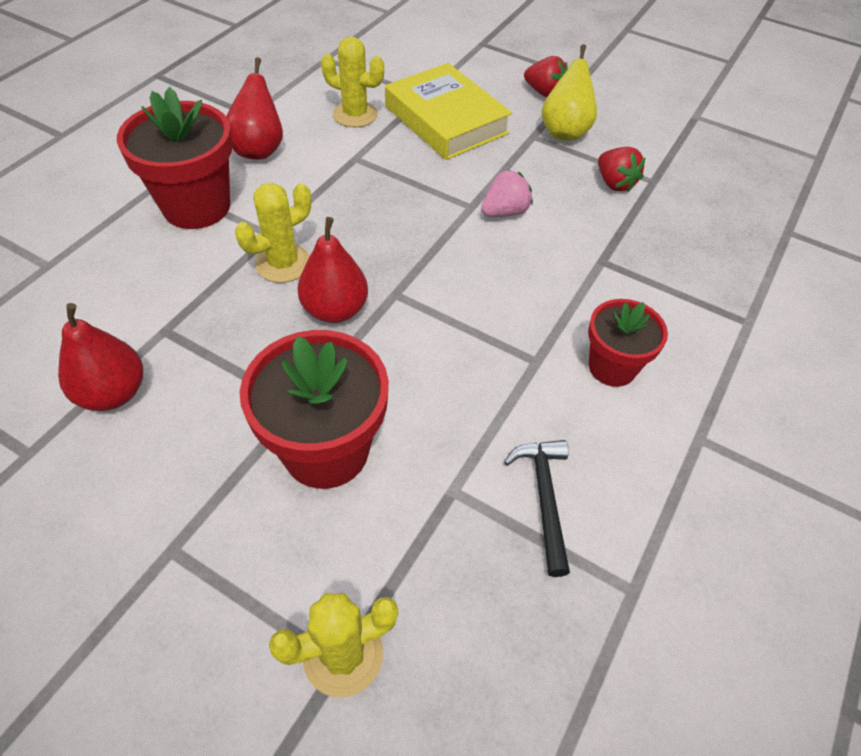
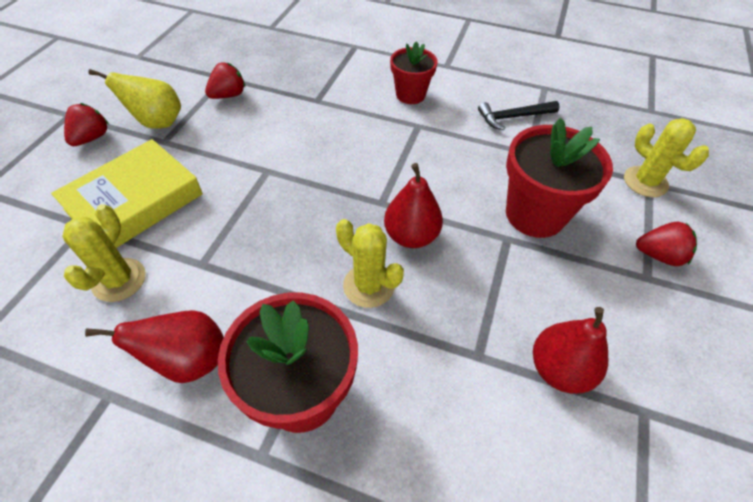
camera: 100 degrees left, 0 degrees up
(197, 587) = (659, 255): none -> red strawberry
(504, 212) = (272, 150): pink strawberry -> none

